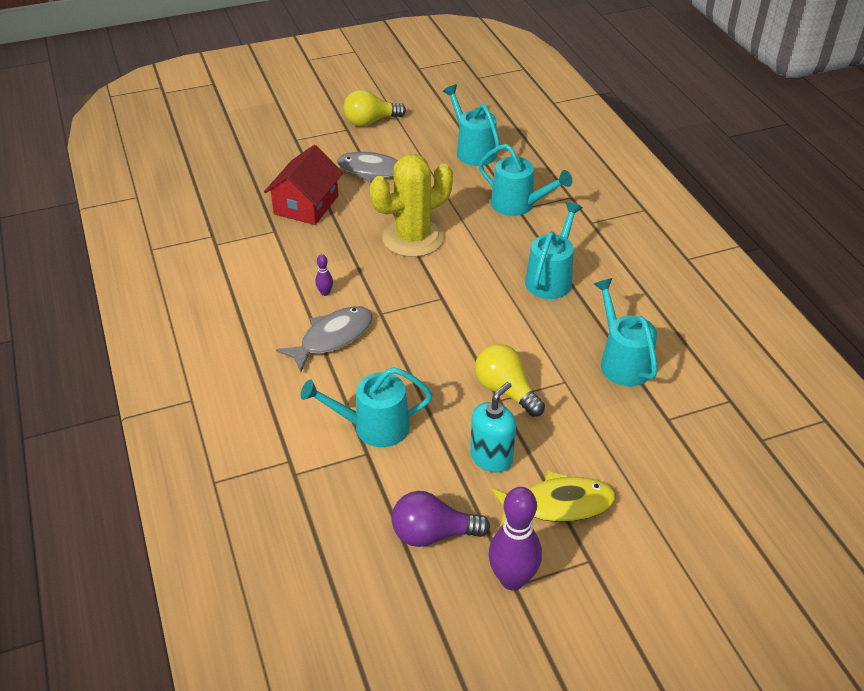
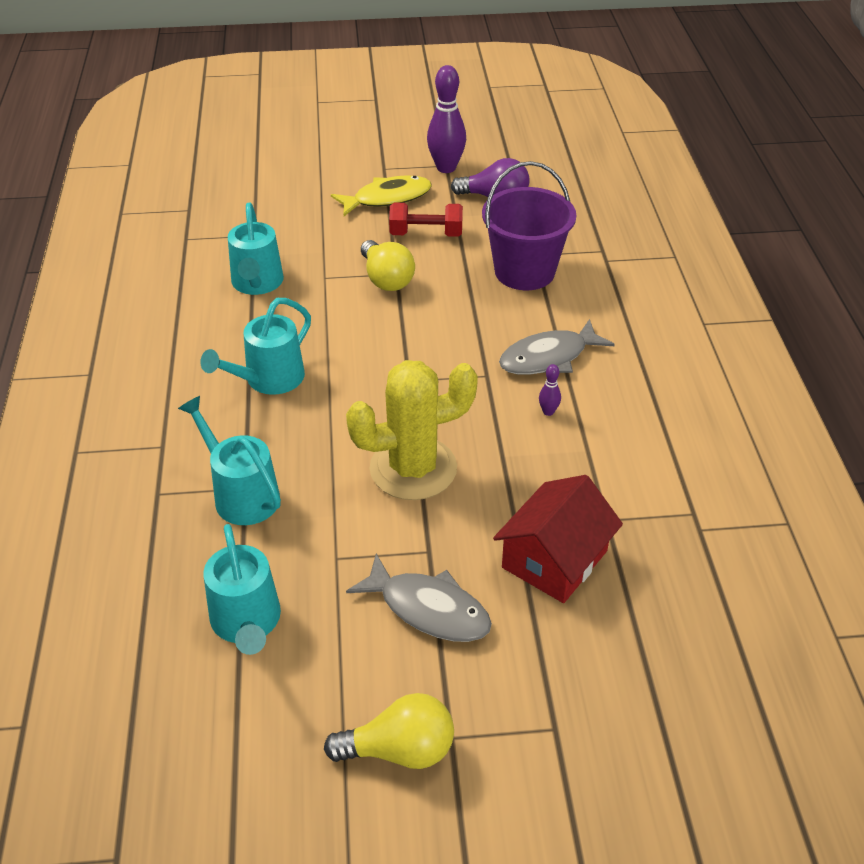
camera: 165 degrees left, 0 degrees up
(373, 427) = (524, 272): turquoise watering can -> purple bucket
(491, 457) = (426, 234): turquoise soap dispenser -> red dumbbell
(558, 504) = (387, 198): yellow fish -> yellow fish turned 150 degrees clockwise

